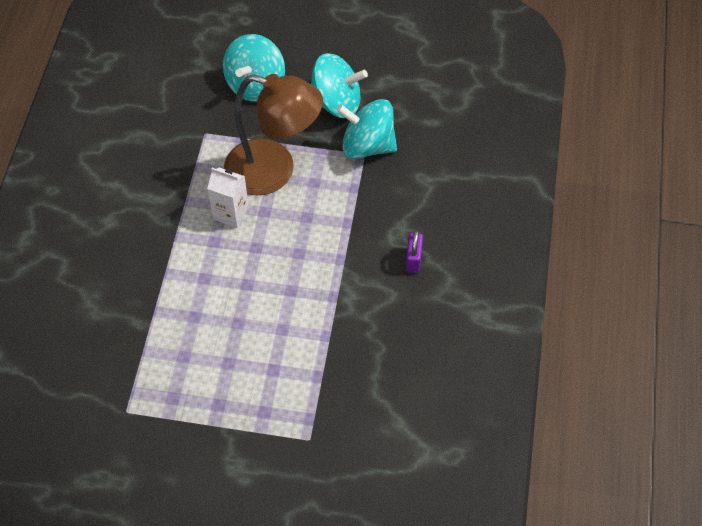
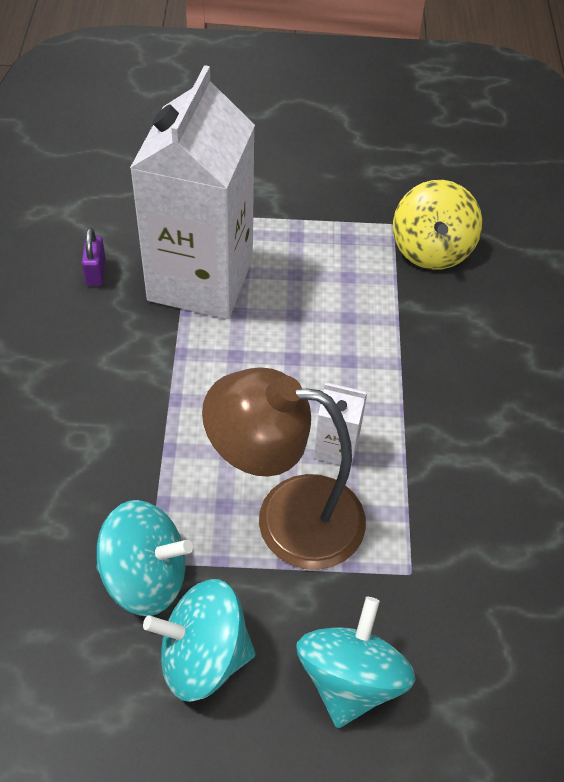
camera: 170 degrees right, 5 degrees down
(102, 378) = (431, 250): none -> yellow spinning top
(310, 364) = (200, 280): none -> white carton
(413, 260) = (75, 406): purple padlock -> purple padlock (96, 272)

